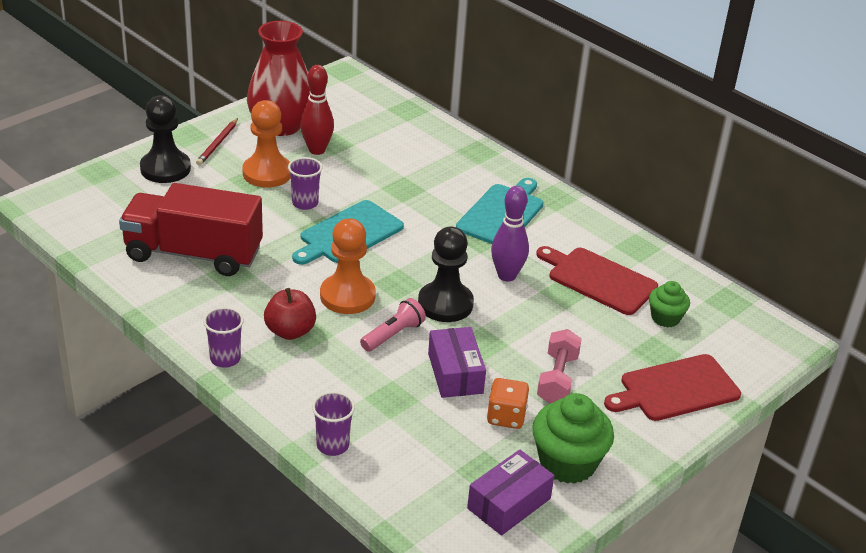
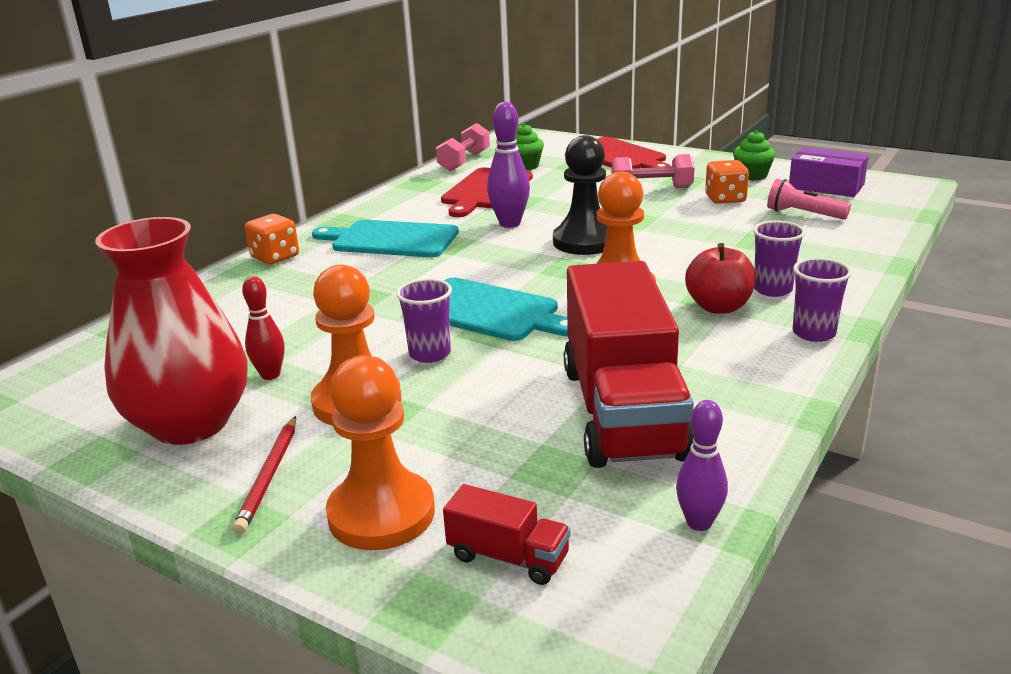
camera: 100 degrees left, 10 degrees down
(88, 249) = (699, 523): none -> purple bowling pin
(110, 195) = (508, 557): none -> red truck
(165, 169) = (381, 514): black pawn -> orange pawn
(218, 144) = (270, 476): red pencil -> red pencil turned 90 degrees clockwise
(317, 150) = (270, 375): red bowling pin -> red bowling pin, size x0.65
(332, 445) = (862, 254): purple cup -> purple cup (772, 289)
(393, 335) = (663, 256): pink flashlight -> pink flashlight (803, 214)
(455, 373) = (691, 223): purple box -> none
(494, 163) = (275, 257): none -> orange dice
(567, 463) = (752, 176): green cupcake -> green cupcake, size x0.58
(696, 283) = (464, 161): none -> pink dumbbell

